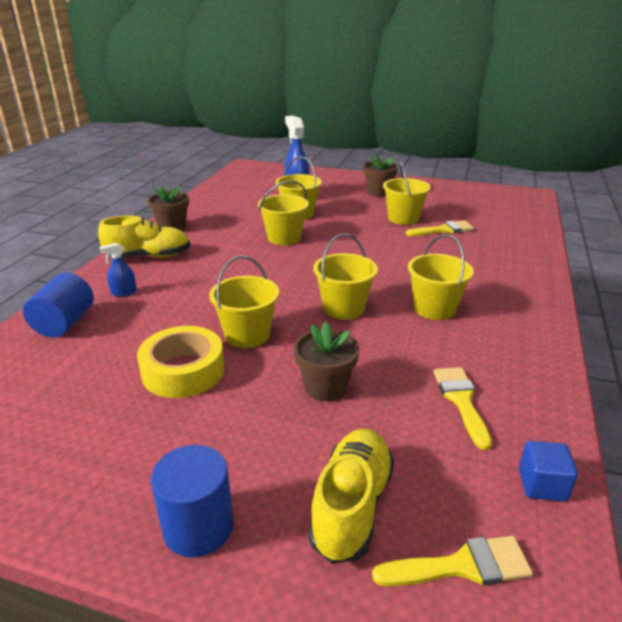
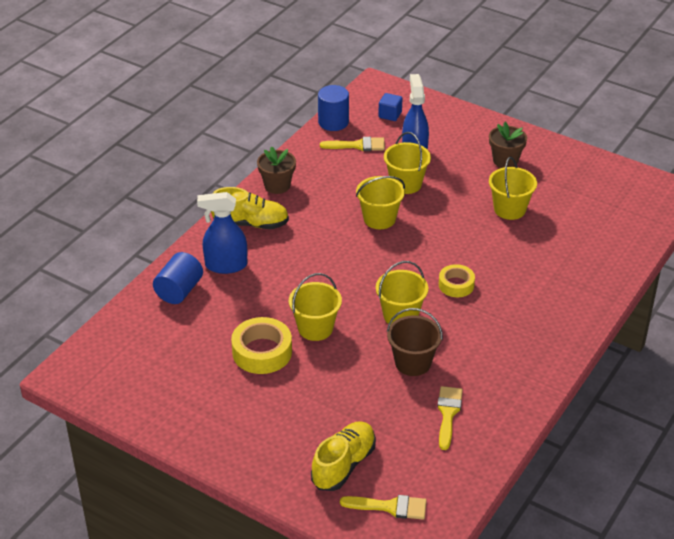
camera: 15 degrees right, 10 degrees up
(123, 293) = (225, 265): blue spray bottle -> blue spray bottle, size x2.01
(198, 526) = (254, 458): blue cylinder -> blue cylinder (333, 122)
(325, 387) = (358, 385): brown flower pot -> none
(383, 351) = (413, 363): none -> brown bucket
(389, 275) = (456, 285): none -> yellow tape
(434, 308) = (475, 330): yellow bucket -> none
(443, 230) = (541, 234): yellow brush -> yellow brush (357, 145)
(542, 485) = (464, 477): blue cube -> blue cube (390, 115)

